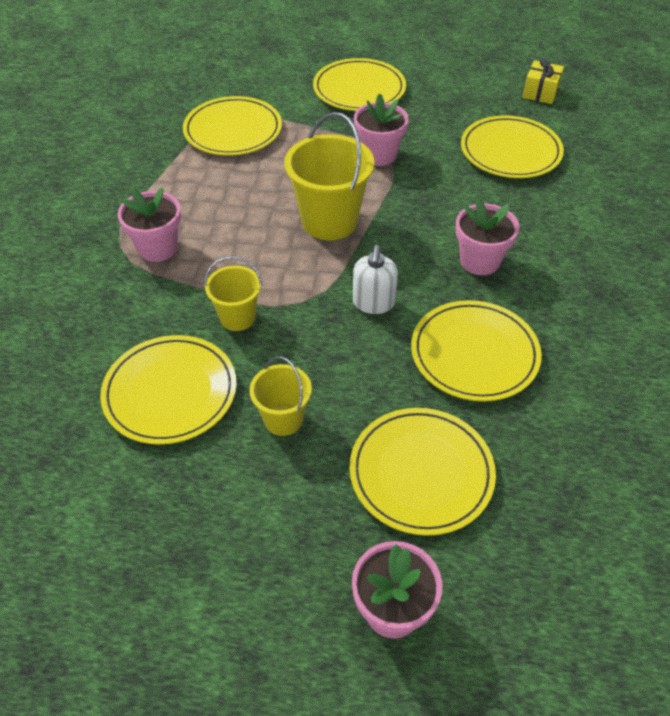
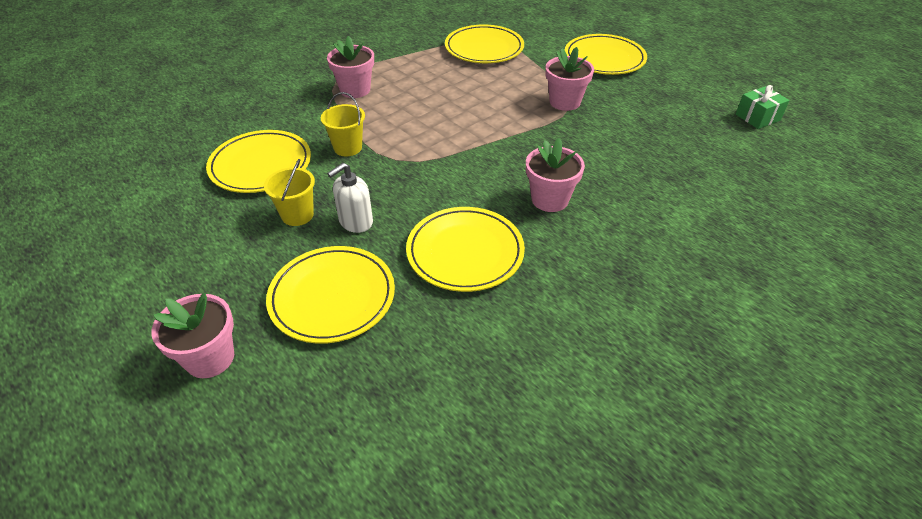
camera: 40 degrees right, 5 degrees down
(329, 221) = (476, 124): yellow bucket -> none
(373, 303) = (439, 184): white soap dispenser -> white soap dispenser (355, 222)
(510, 151) = (674, 144): yellow plate -> none
(540, 92) = (757, 117): yellow gift -> green gift

